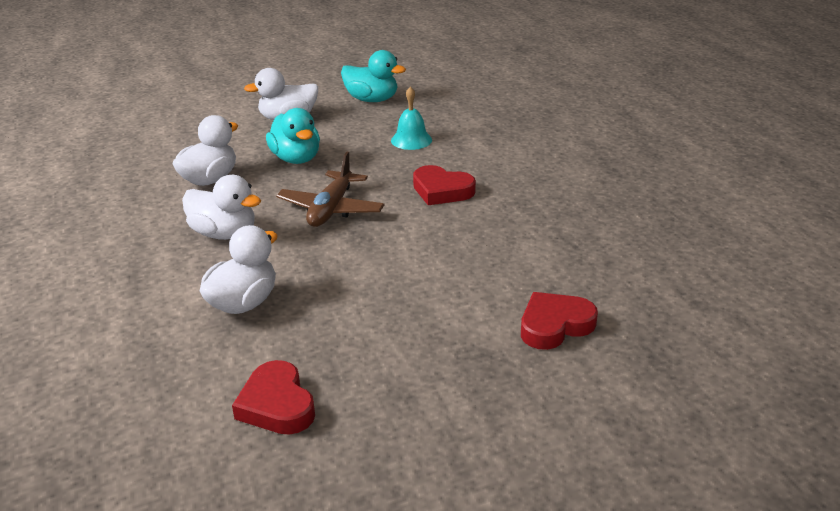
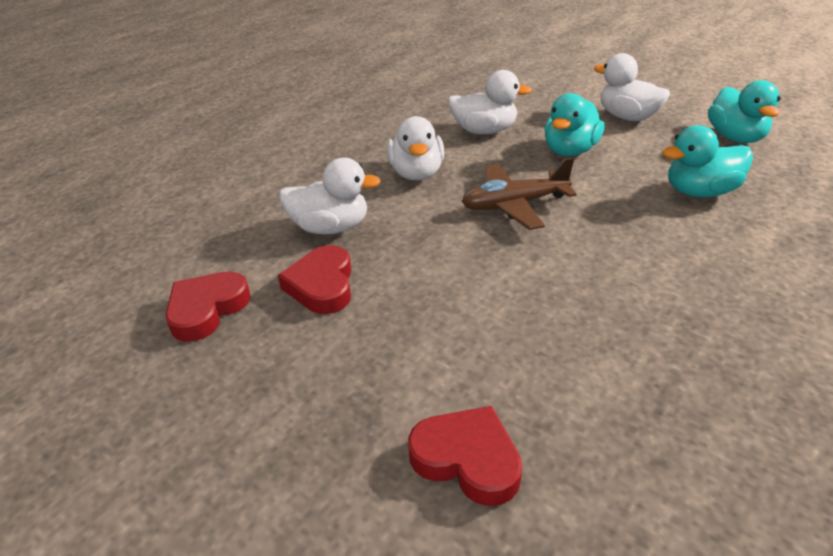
camera: 60 degrees right, 5 degrees up
(411, 140) = (700, 192): turquoise bell -> turquoise duck
(442, 190) = (633, 253): red heart -> red heart (322, 285)

